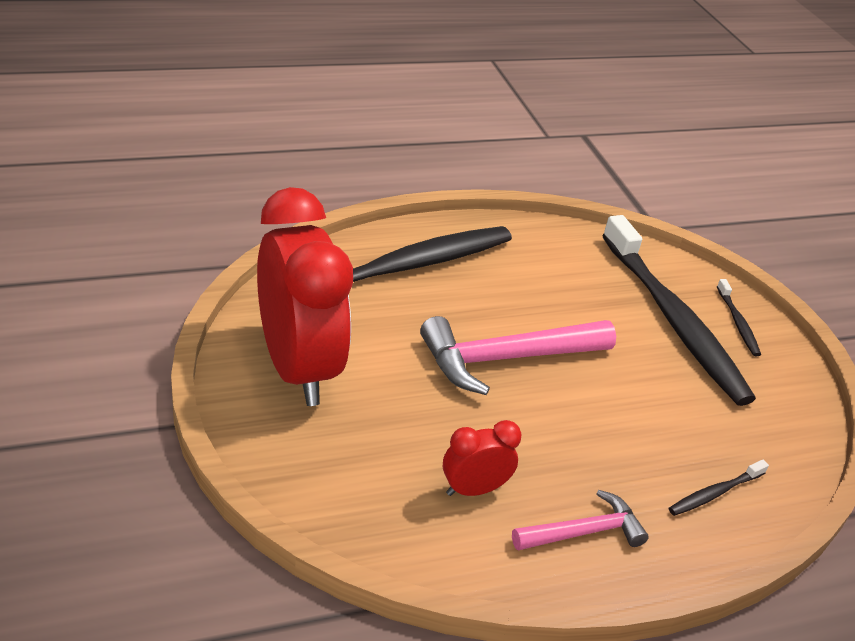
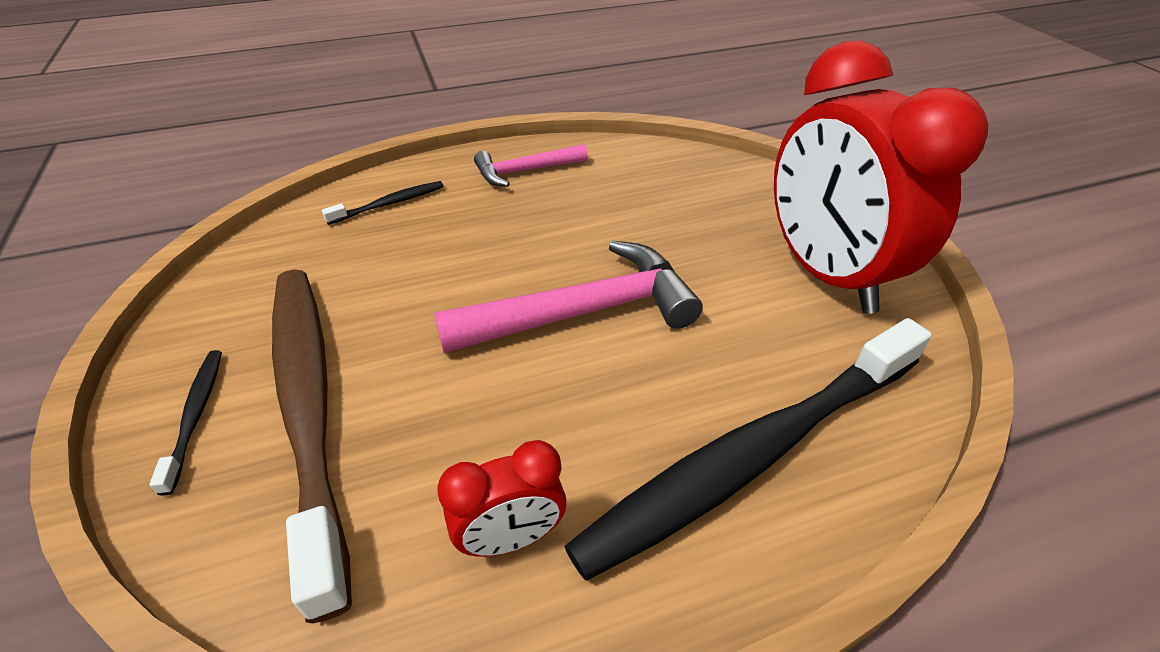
camera: 175 degrees left, 5 degrees up
(473, 489) = (618, 190): red clock -> red clock (511, 538)
(673, 319) = (309, 407): black toothbrush -> brown toothbrush

